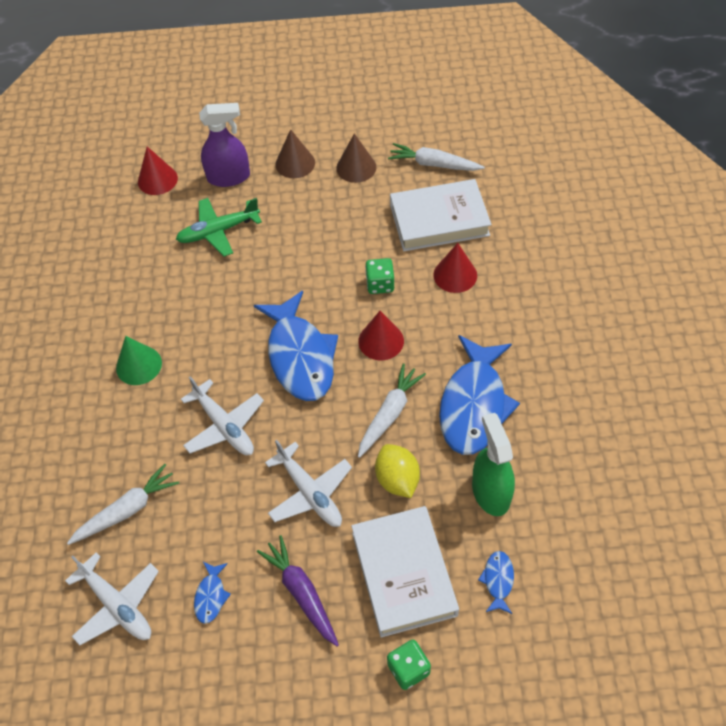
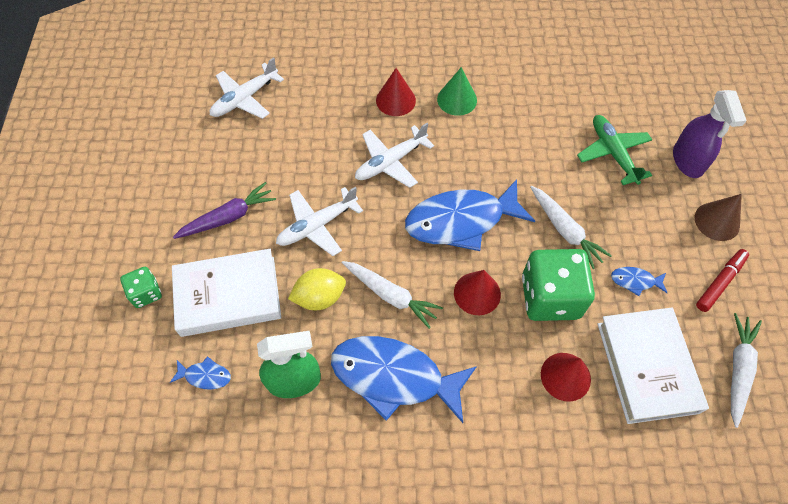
camera: 90 degrees right, 5 degrees up
(127, 510) = (321, 100): white carrot -> white carrot (565, 230)
(157, 180) = (676, 102): red cone -> red cone (395, 100)
(211, 596) = (239, 156): blue fish -> blue fish (635, 281)
(356, 167) = (720, 282): brown cone -> red marker
(380, 284) = (550, 297): green dice -> green dice, size x1.97

